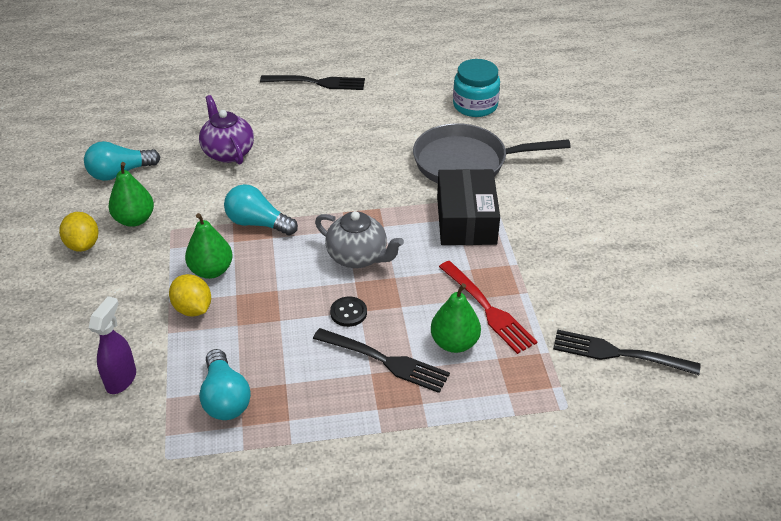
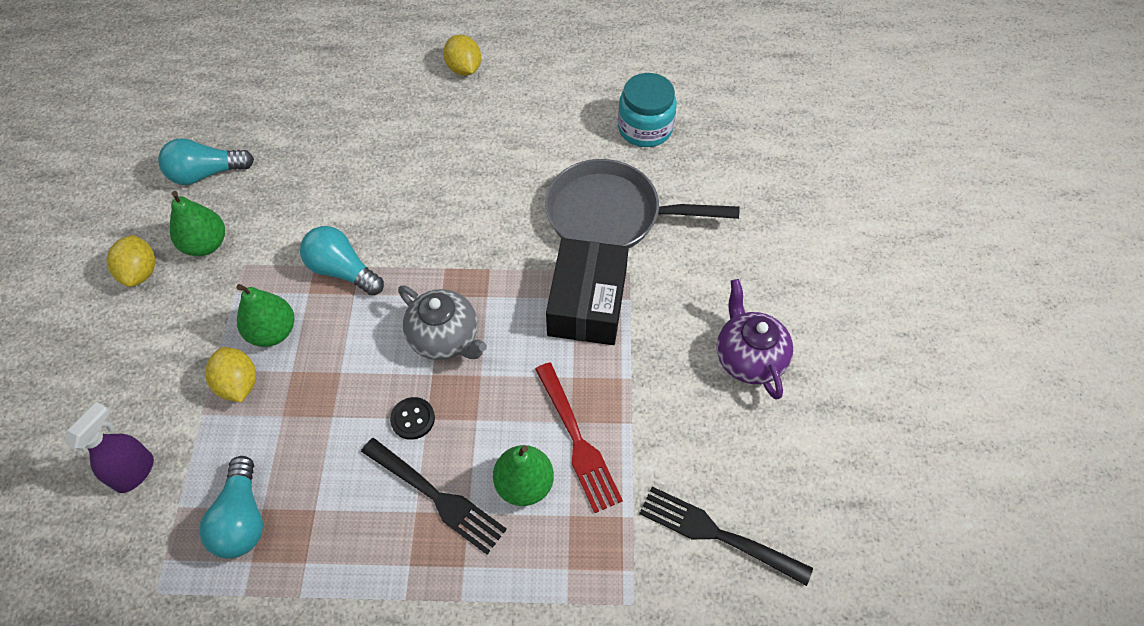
camera: 10 degrees right, 15 degrees up
(228, 152) = (335, 160): purple teapot -> purple teapot (748, 358)
(316, 83) = (464, 69): black fork -> yellow lemon

